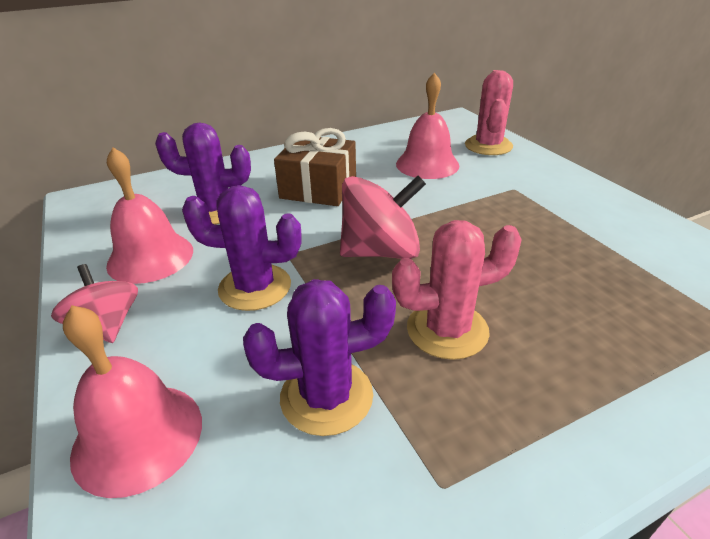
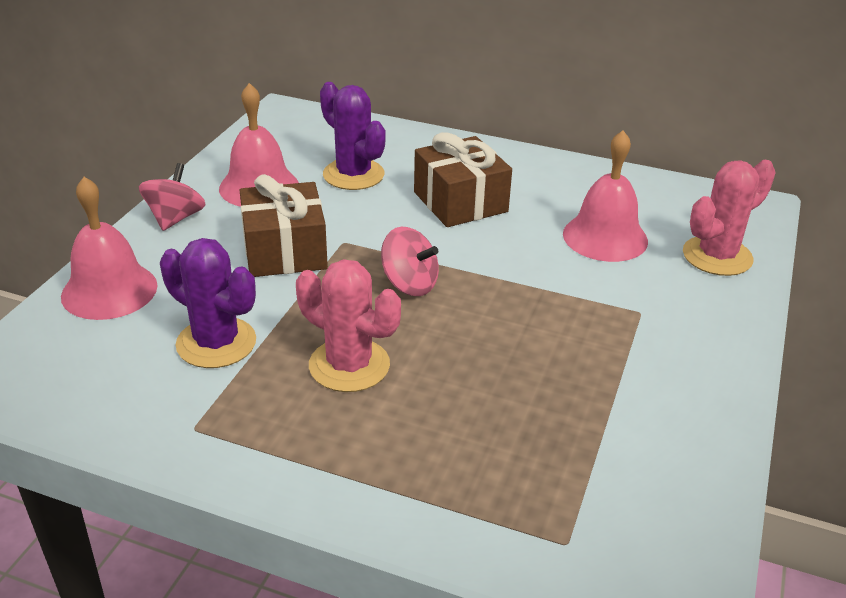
camera: 45 degrees right, 0 degrees up
(255, 287) = (285, 251): purple cactus -> brown gift
(380, 251) = (409, 284): pink spinning top -> pink spinning top, size x0.65

